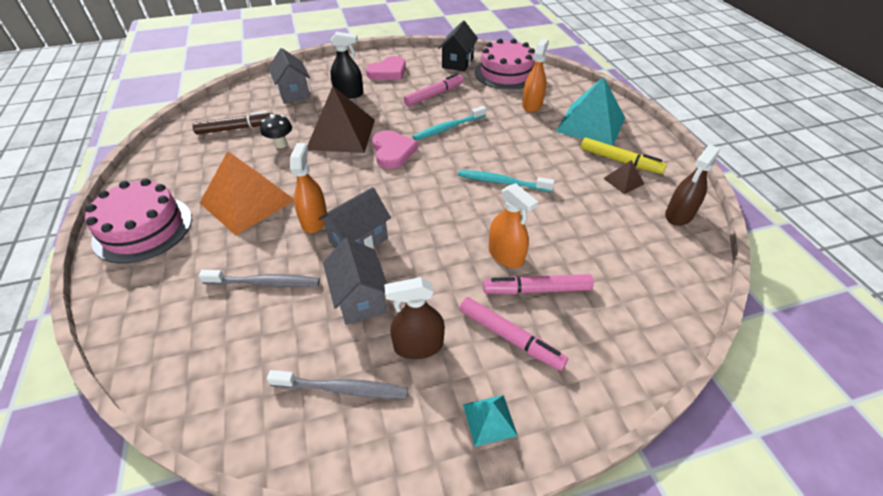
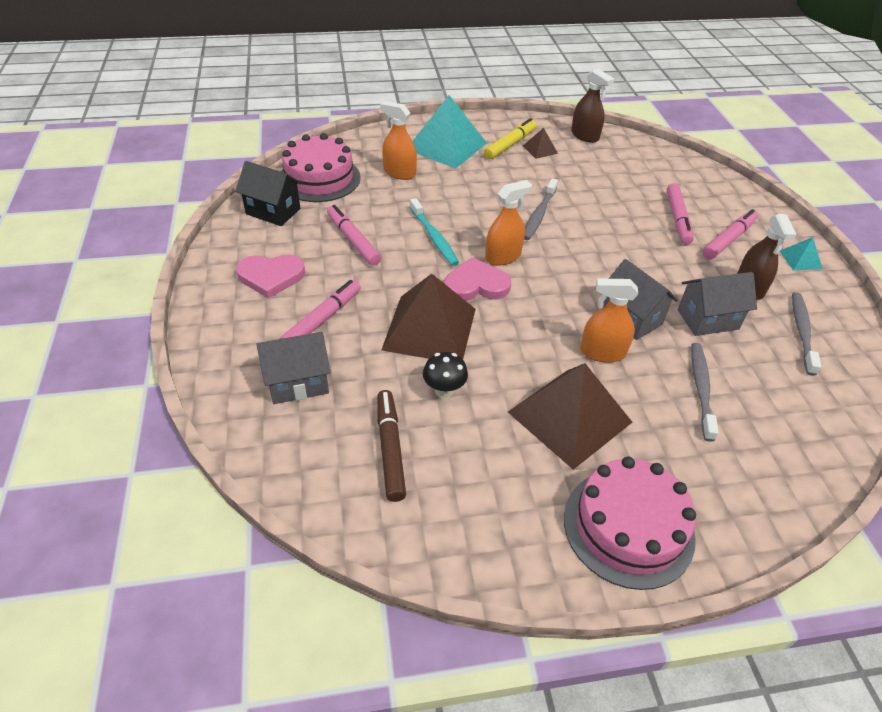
camera: 85 degrees left, 0 degrees up
(247, 201) = (569, 417): orange pyramid -> brown pyramid
(349, 94) = (322, 319): black spray bottle -> pink marker
(388, 72) = (271, 276): pink heart -> pink heart turned 120 degrees clockwise
(502, 182) = (539, 214): turquoise toothbrush -> grey toothbrush
(506, 255) = (641, 228): orange spray bottle -> orange spray bottle (503, 256)

